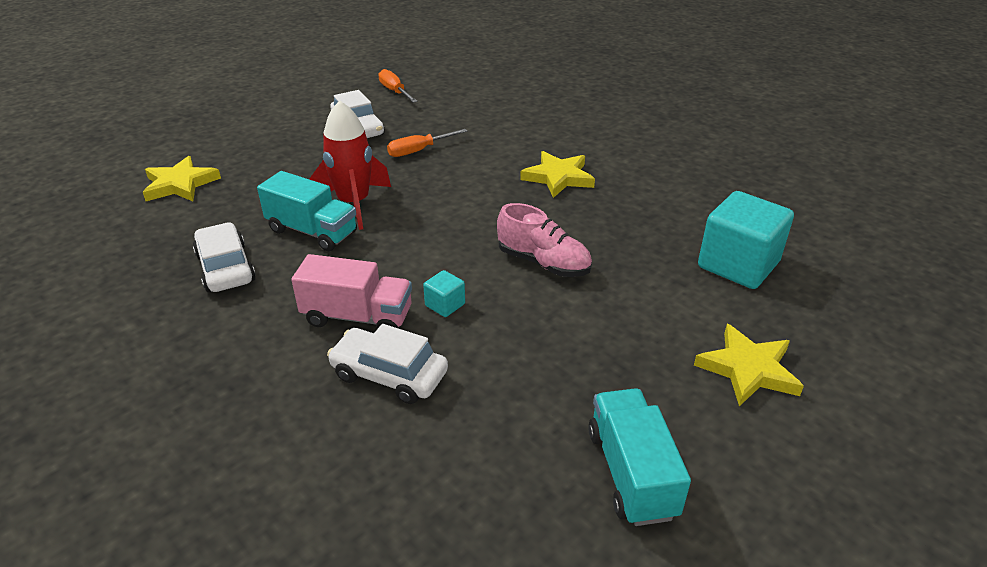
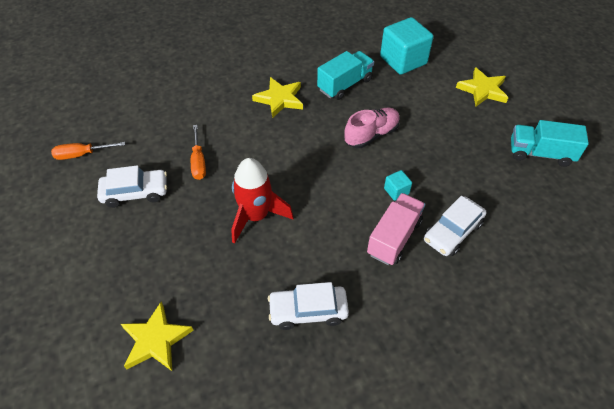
camera: 70 degrees left, 15 degrees up
(312, 231) = (283, 248): turquoise truck -> turquoise truck (345, 85)

